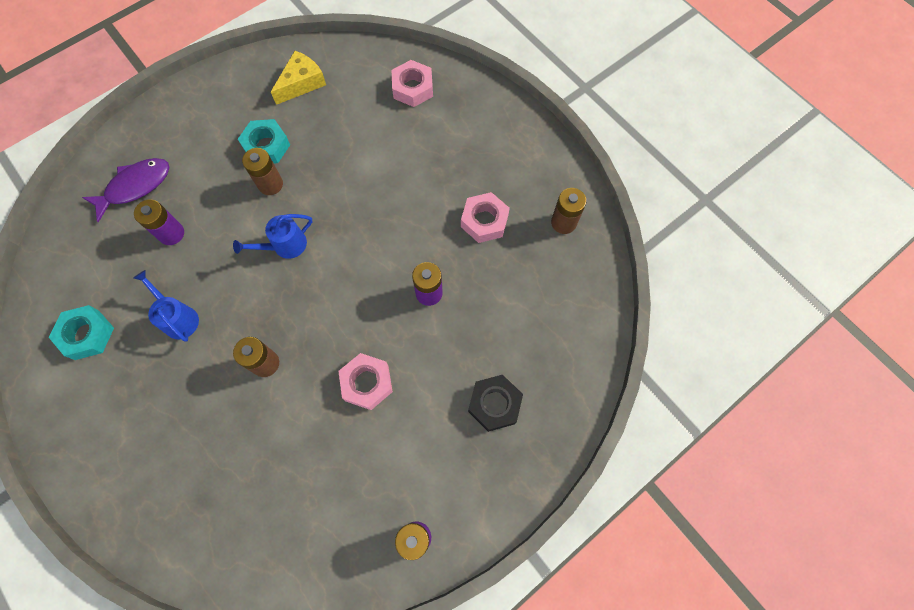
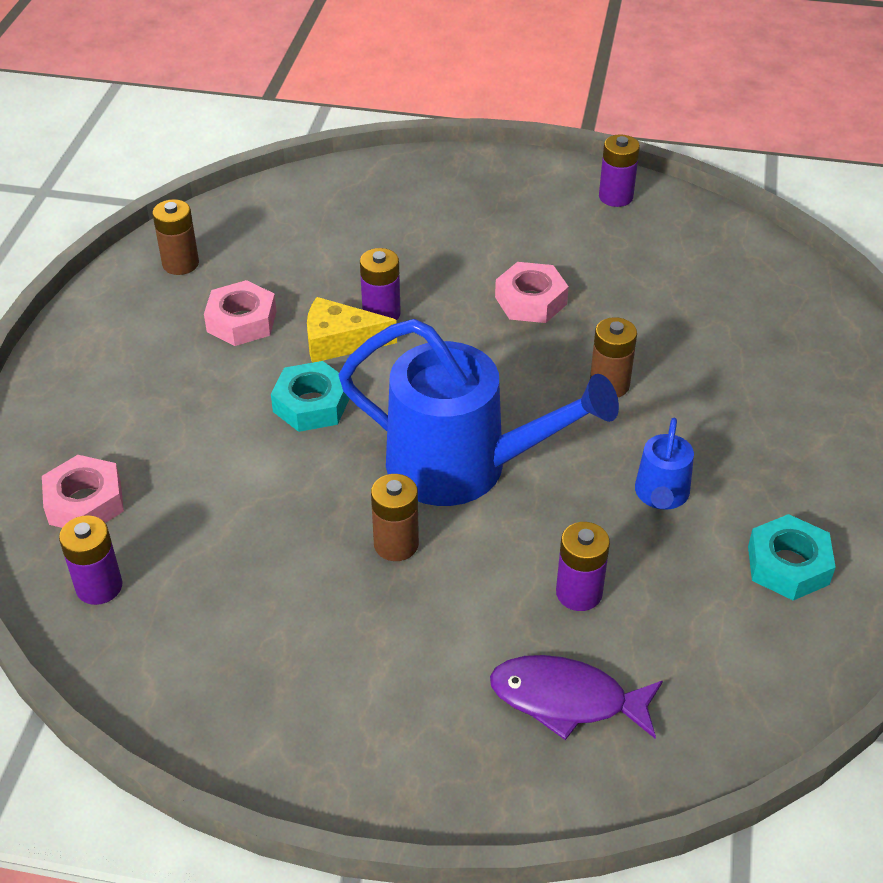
camera: 130 degrees left, 25 degrees down
(266, 146) = (341, 595): turquoise nut -> turquoise nut (311, 404)
(285, 246) = (463, 466): blue watering can -> blue watering can, size x2.18
(302, 83) = (188, 638): yellow cheese -> yellow cheese (340, 341)
(359, 69) = (99, 587): none -> purple battery
(494, 404) = (443, 212): black nut -> none

